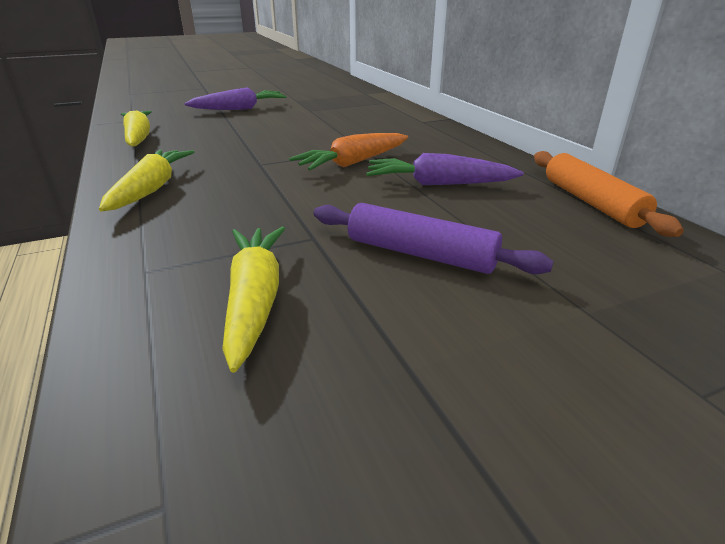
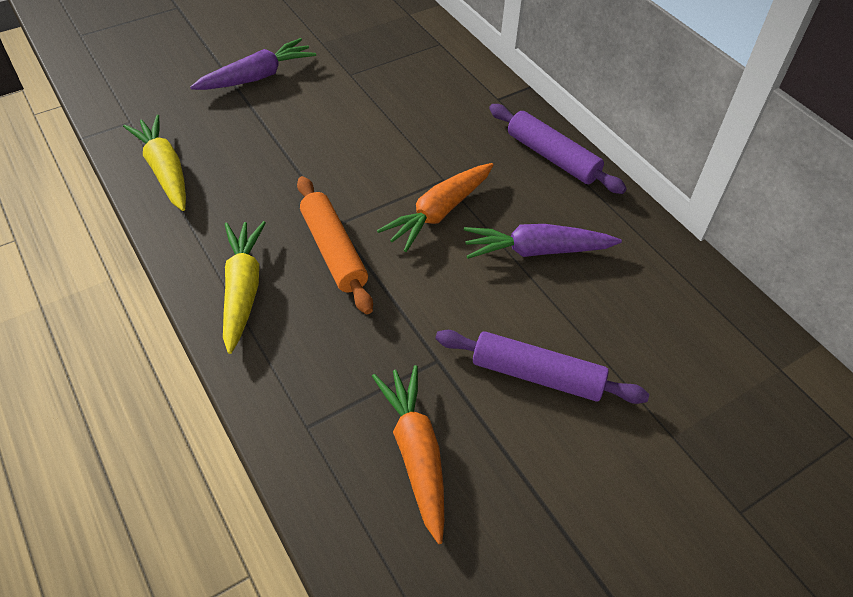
camera: 10 degrees left, 20 degrees up
(255, 300) = (416, 453): yellow carrot -> orange carrot
(463, 144) = (552, 157): none -> purple rolling pin
(591, 202) = (684, 273): orange rolling pin -> orange rolling pin (333, 251)

